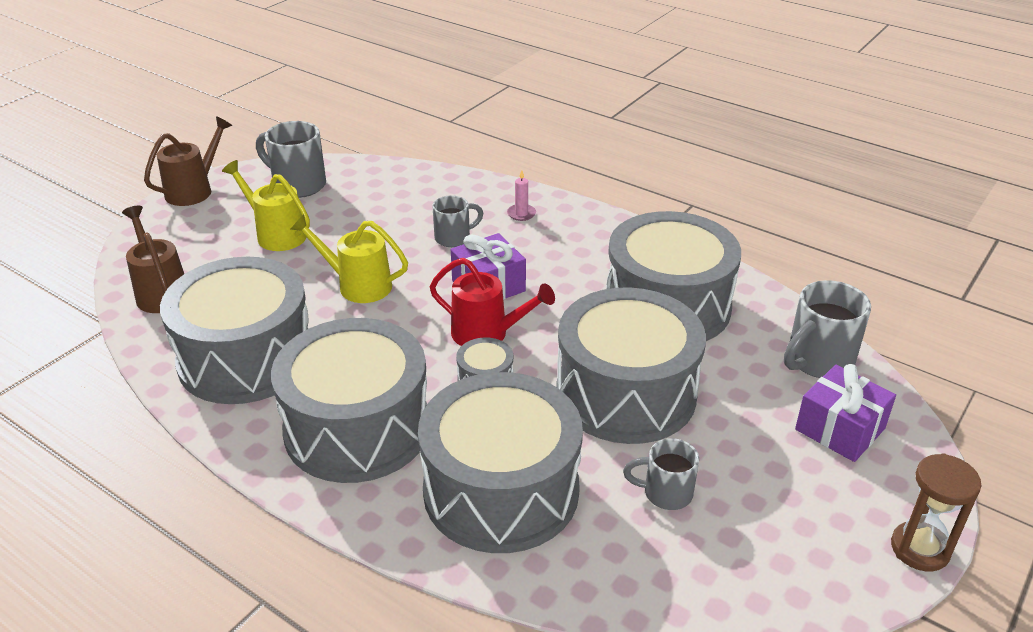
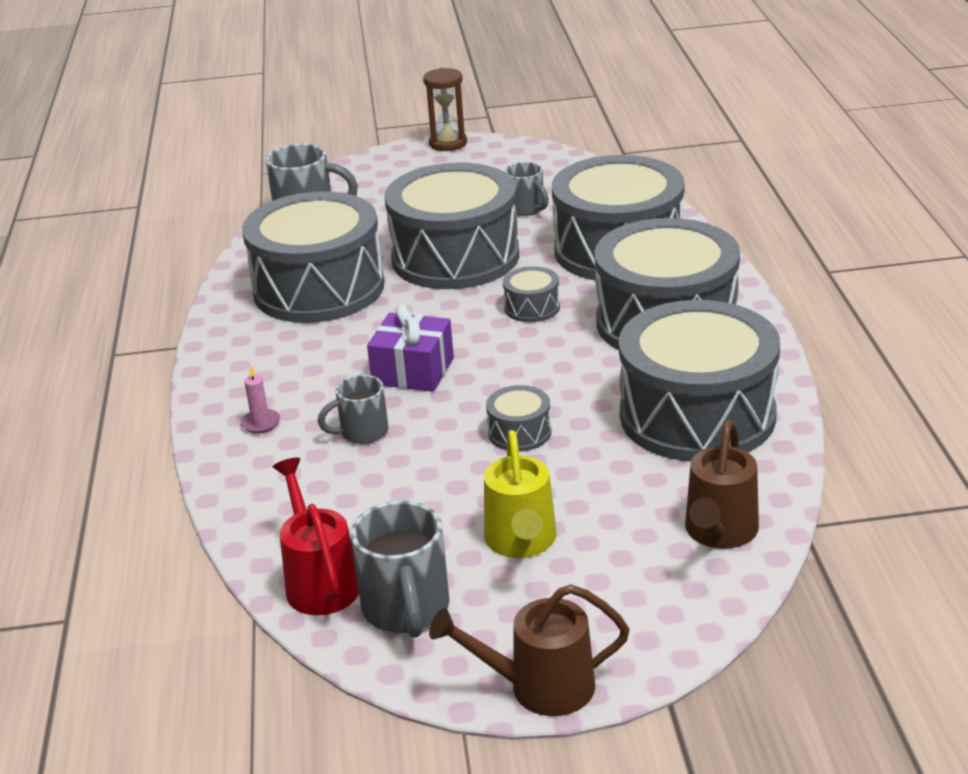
camera: 130 degrees left, 5 degrees down
(357, 285) = (519, 432): yellow watering can -> grey drum
(454, 238) = (362, 432): grey mug -> grey mug turned 45 degrees counterclockwise
(488, 334) = (478, 335): red watering can -> red watering can (319, 581)
(840, 429) = (376, 189): purple gift -> none

